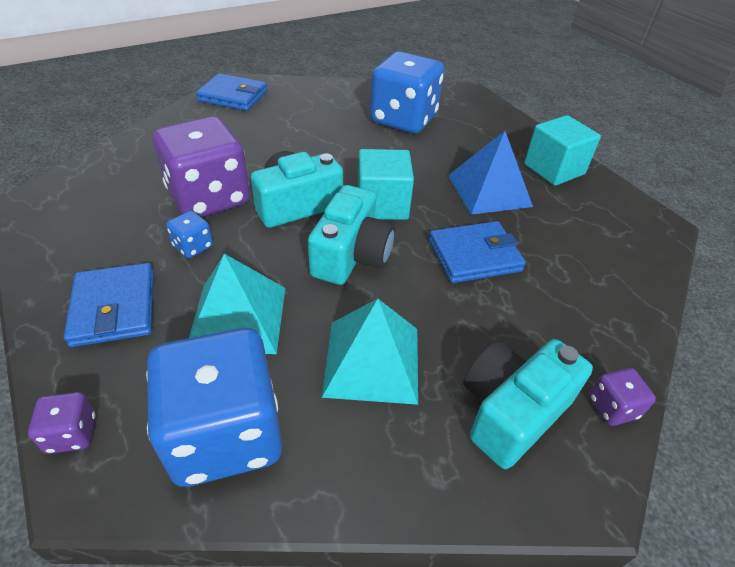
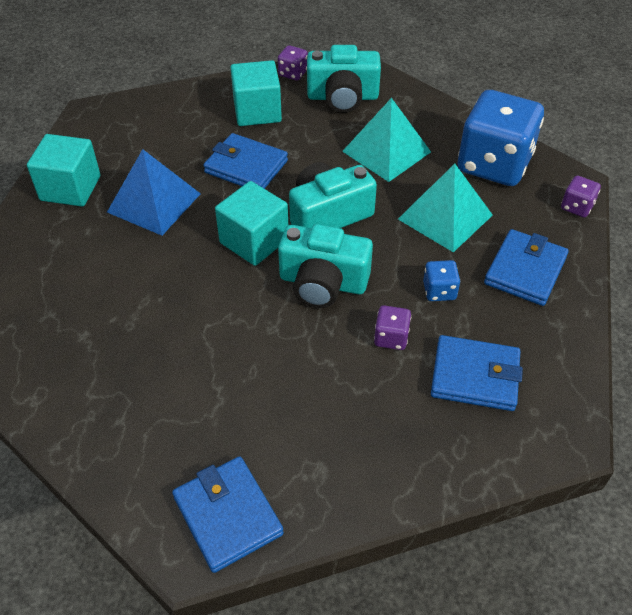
camera: 135 degrees left, 5 degrees up
(124, 205) = (475, 376): none -> blue wallet
(209, 198) = (391, 337): purple dice -> purple dice, size x0.42
(403, 120) = (93, 328): blue dice -> none
(557, 320) = (257, 111): none -> turquoise cube

